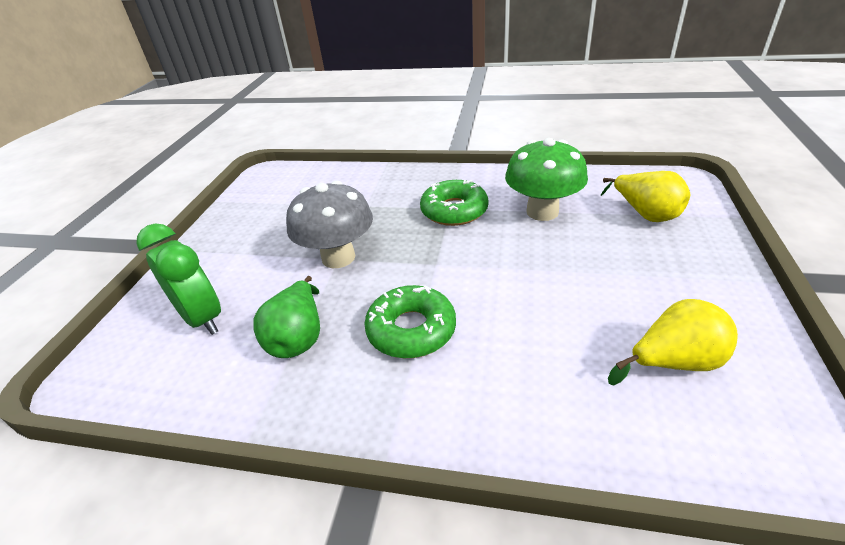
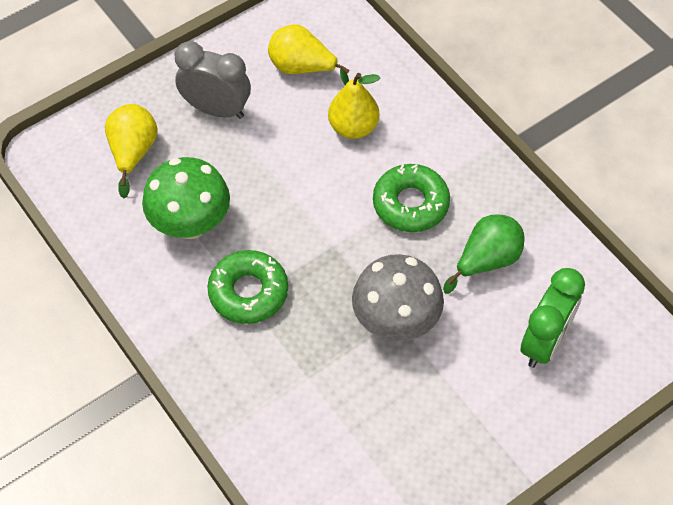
camera: 140 degrees left, 20 degrees up
(202, 318) = (544, 342): green clock -> green clock turned 150 degrees counterclockwise
(543, 349) = (353, 127): none -> yellow pear
(659, 274) = (216, 109): none -> grey clock

